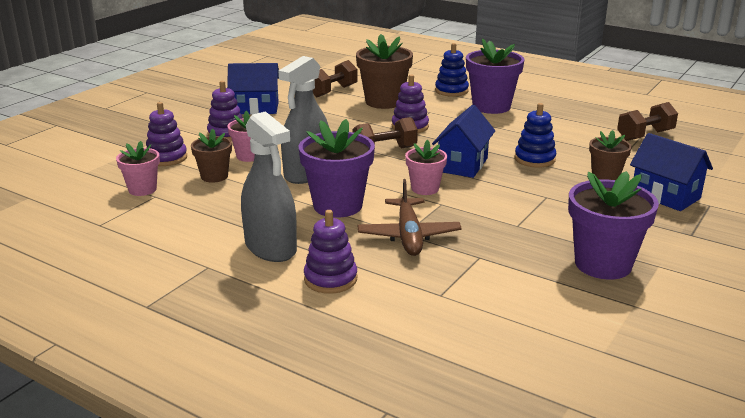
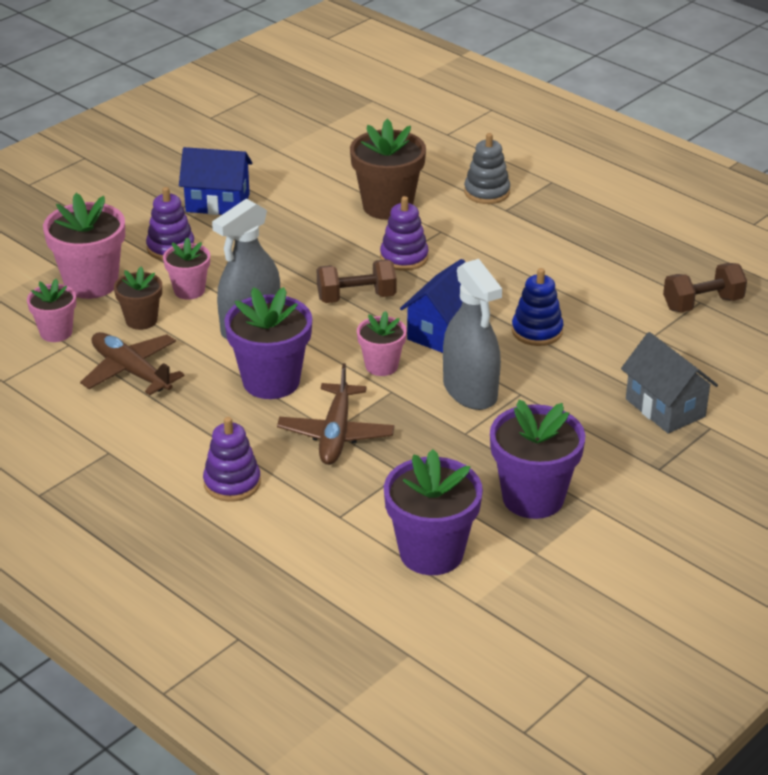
camera: 10 degrees right, 10 degrees up
(166, 158) = (91, 283): purple stacking toy -> pink flower pot
(214, 209) = (131, 371): none -> brown plane
(270, 247) = (180, 434): grey spray bottle -> grey spray bottle (470, 391)
(333, 91) = (327, 178): brown dumbbell -> none
(451, 91) = (487, 192): blue stacking toy -> grey stacking toy
(491, 106) = (527, 229): purple flower pot -> purple flower pot (431, 553)
(605, 177) = (609, 370): brown flower pot -> none
(665, 196) = (665, 408): blue house -> grey house

